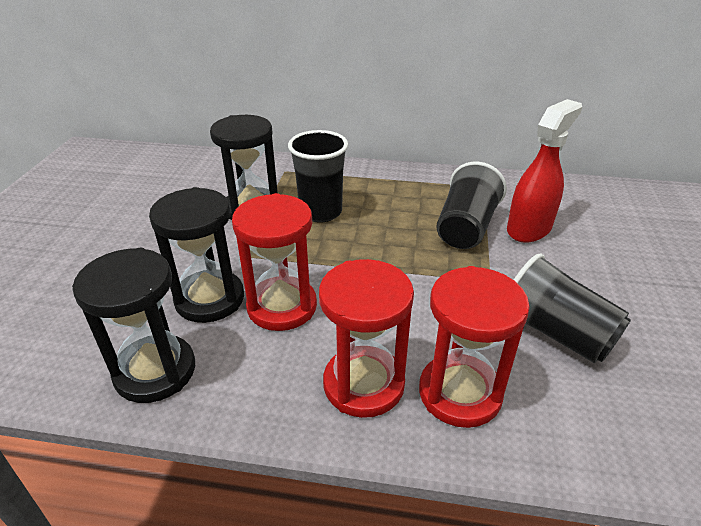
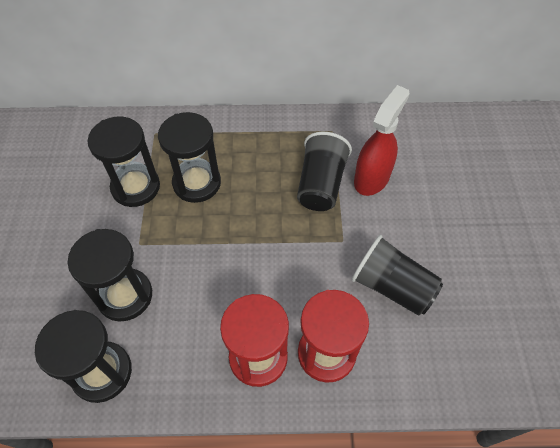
camera: 10 degrees left, 20 degrees up
(282, 306) = (184, 294): red hourglass -> none
(320, 212) = (197, 183): black cup -> black hourglass

